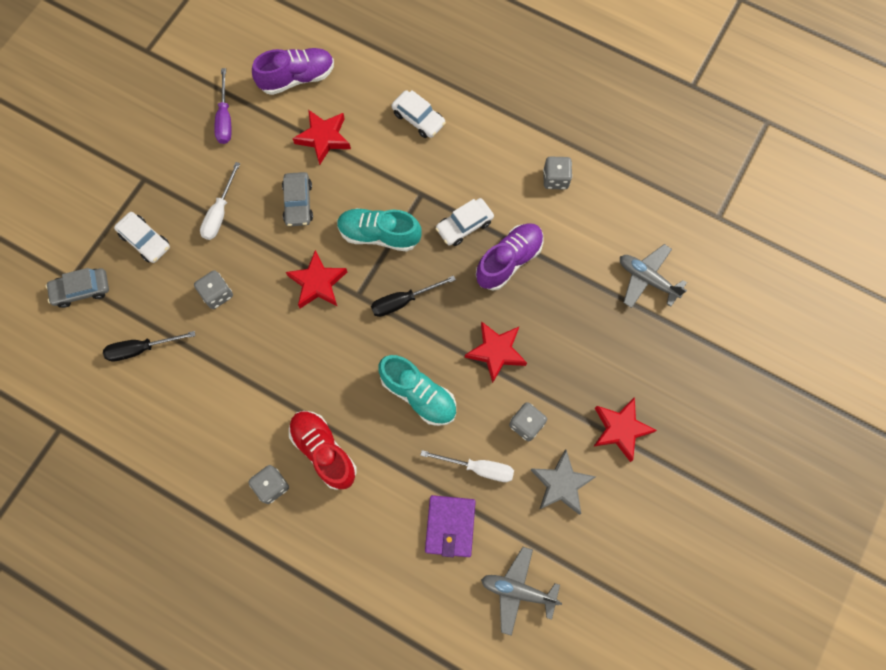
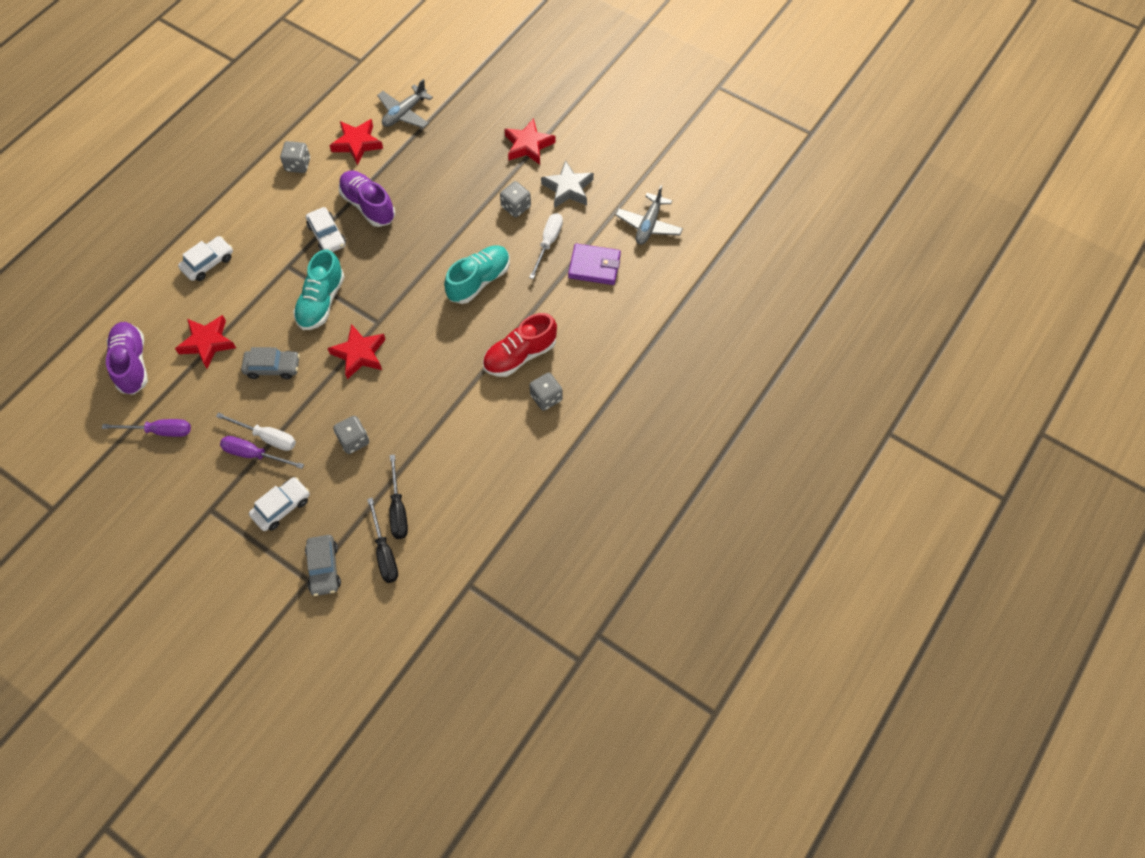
camera: 85 degrees left, 10 degrees down
(201, 205) = (254, 454): none -> purple screwdriver
(403, 301) = (390, 287): black screwdriver -> black screwdriver (384, 552)
(496, 352) = (450, 222): red star -> red star (357, 144)

